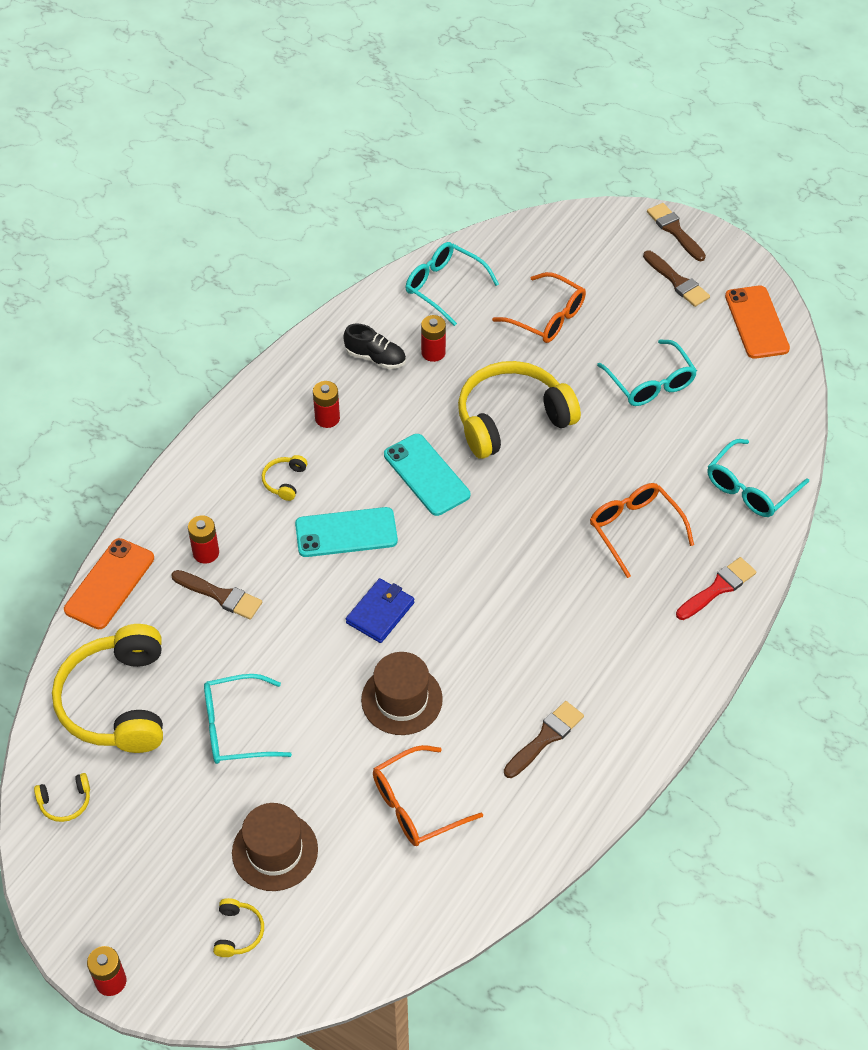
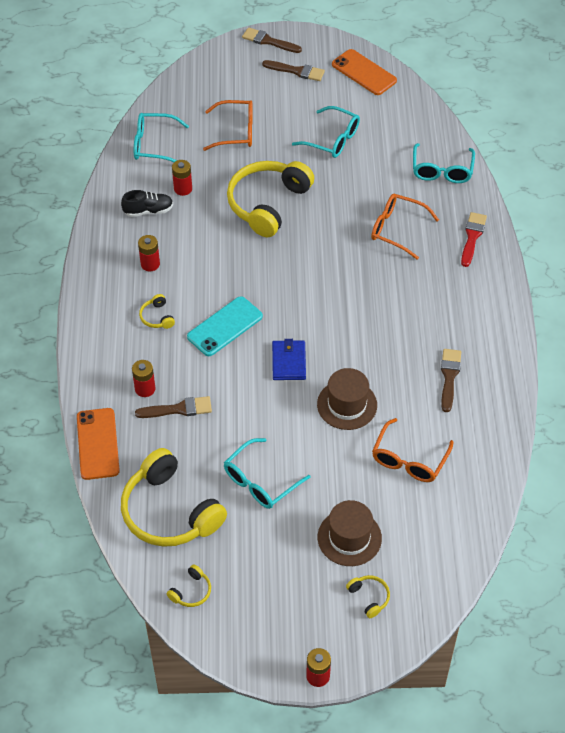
camera: 35 degrees left, 0 degrees up
(426, 475) = (244, 265): turquoise phone -> none

